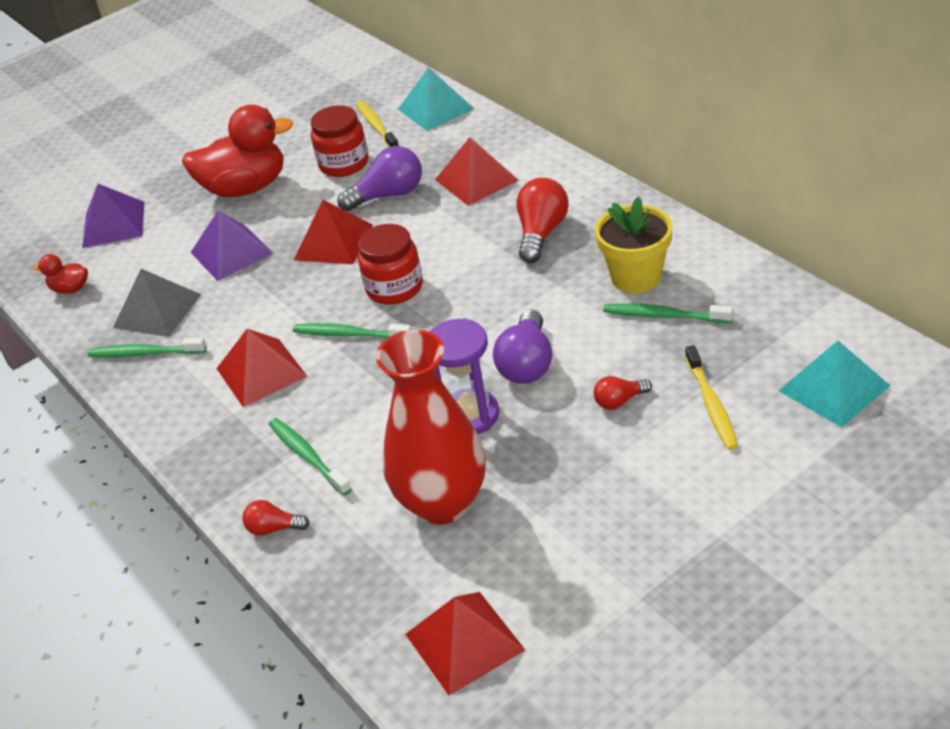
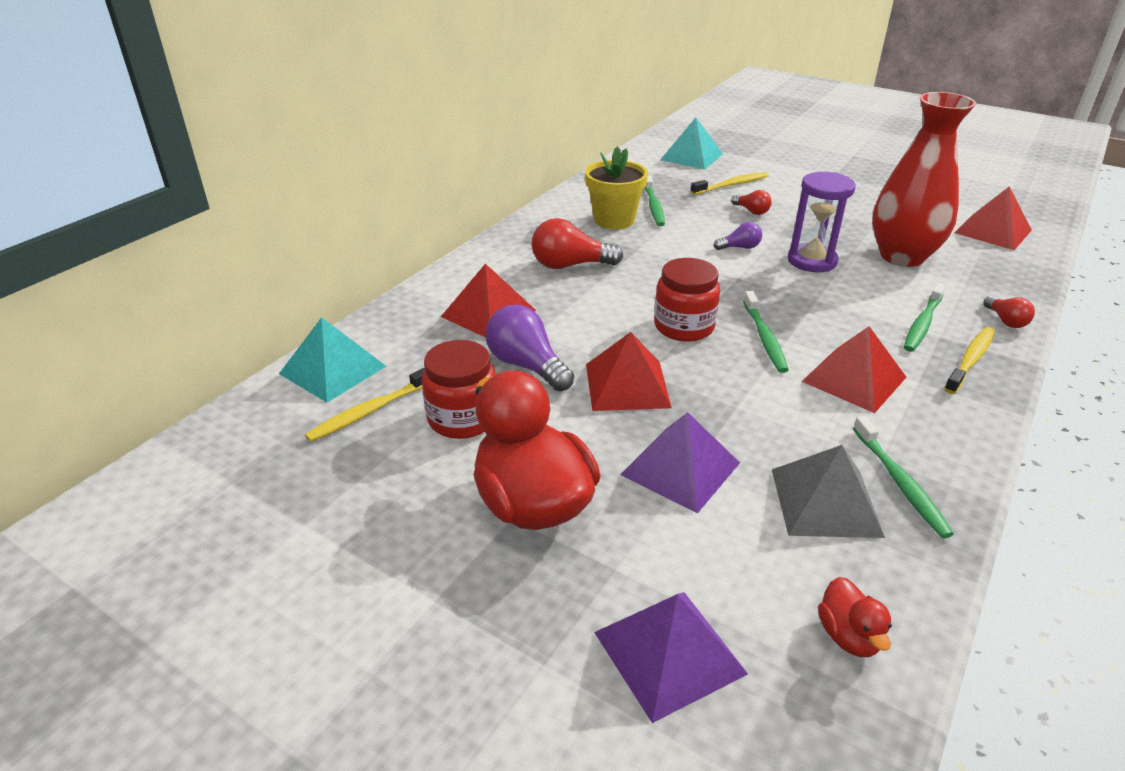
camera: 115 degrees left, 5 degrees down
(235, 463) = (970, 360): none -> yellow toothbrush
(527, 364) = (740, 247): purple light bulb -> purple light bulb, size x0.55

